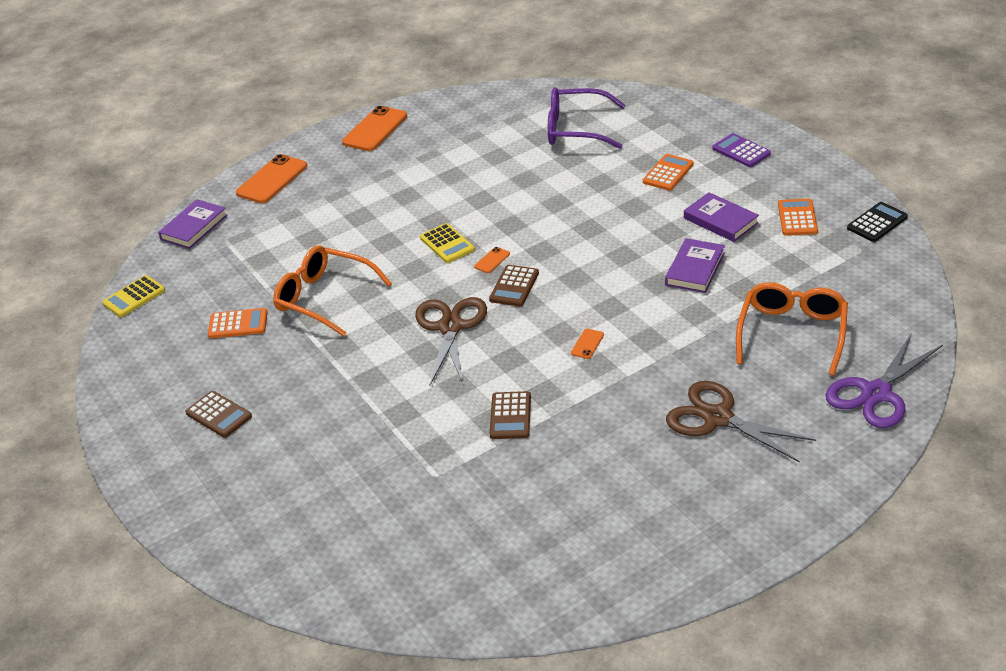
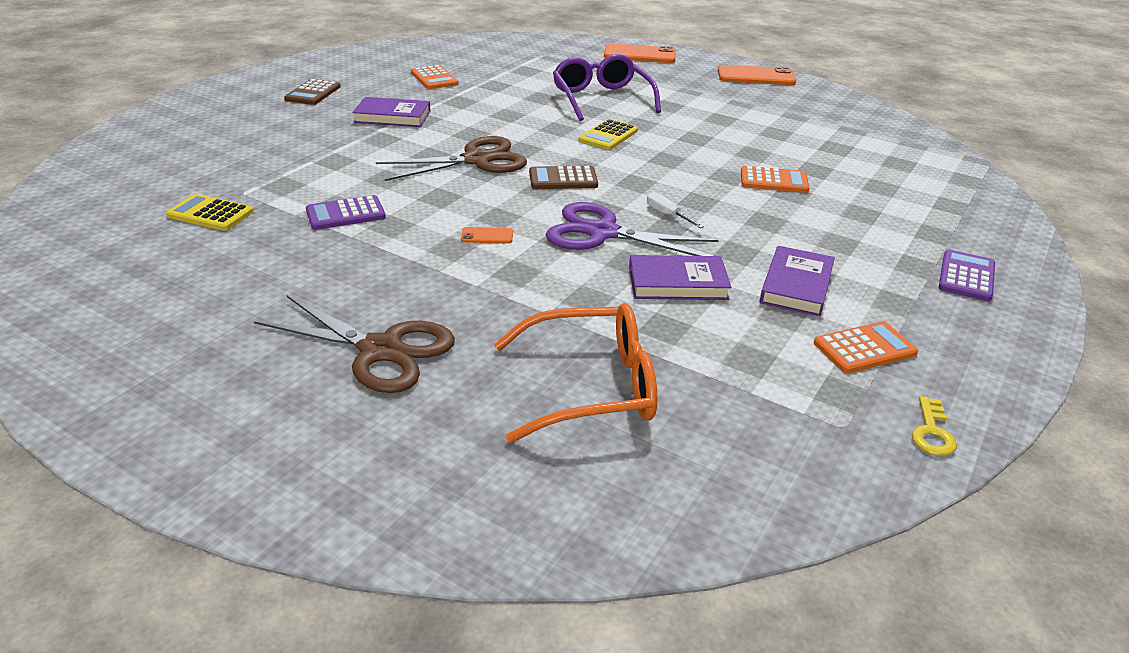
camera: 60 degrees right, 5 degrees down
(134, 297) = (450, 42): yellow calculator -> yellow calculator (210, 214)
(194, 227) = (551, 43): purple book -> purple book (392, 116)
(324, 298) = (488, 101): orange glasses -> none
(492, 260) = (598, 161): orange phone -> none
(510, 416) = (345, 214): brown calculator -> purple calculator
(576, 129) = (874, 164): purple glasses -> purple glasses (601, 99)
(601, 249) = (667, 215): none -> white screwdriver
(668, 173) = (856, 232): orange calculator -> orange calculator (774, 181)
(718, 418) = (380, 350): brown scissors -> brown scissors turned 105 degrees clockwise
(876, 393) = (486, 499): purple scissors -> purple scissors (602, 233)
(877, 223) = (932, 432): black calculator -> yellow key

